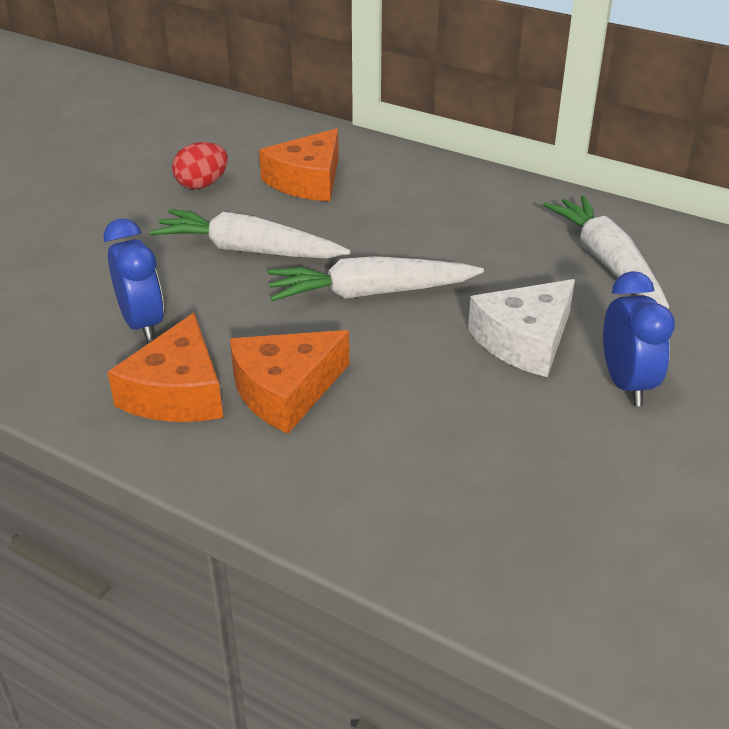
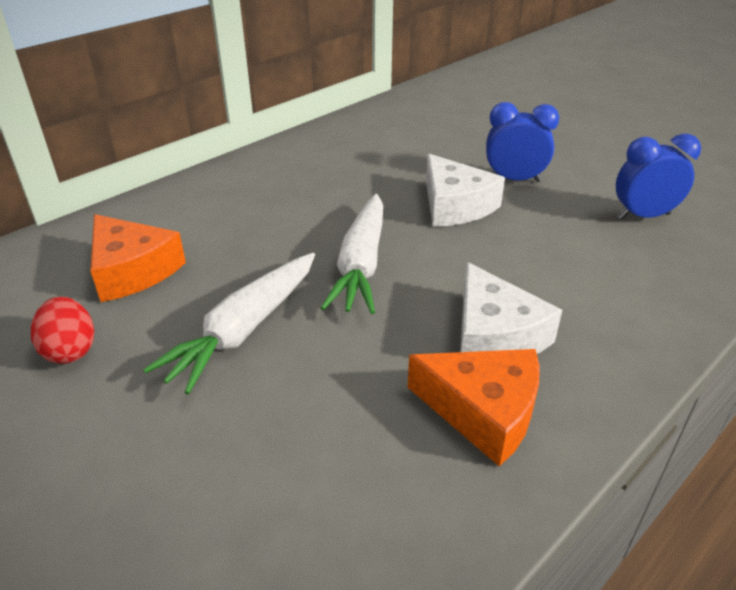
camera: 75 degrees left, 0 degrees up
(142, 324) = (350, 430): blue clock -> blue clock (643, 216)
(285, 391) = (494, 335): orange cheese -> white cheese
(606, 262) = (369, 154): white carrot -> none

